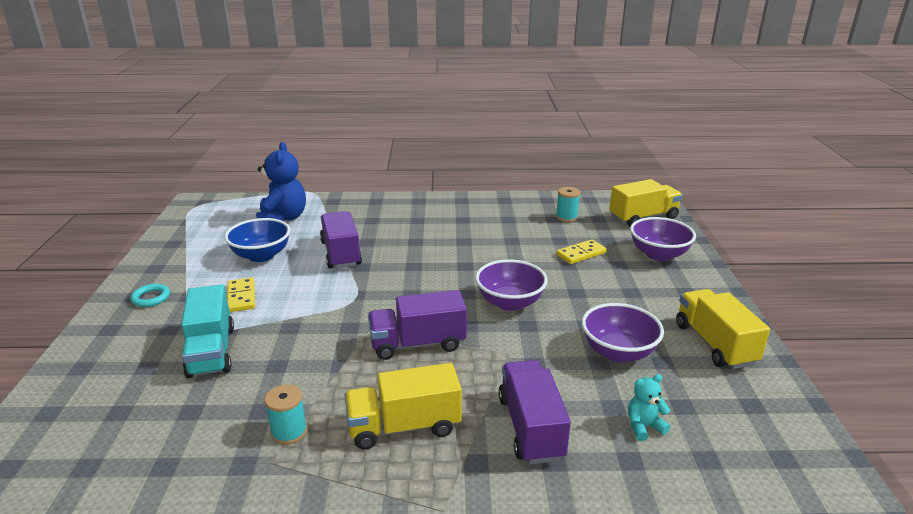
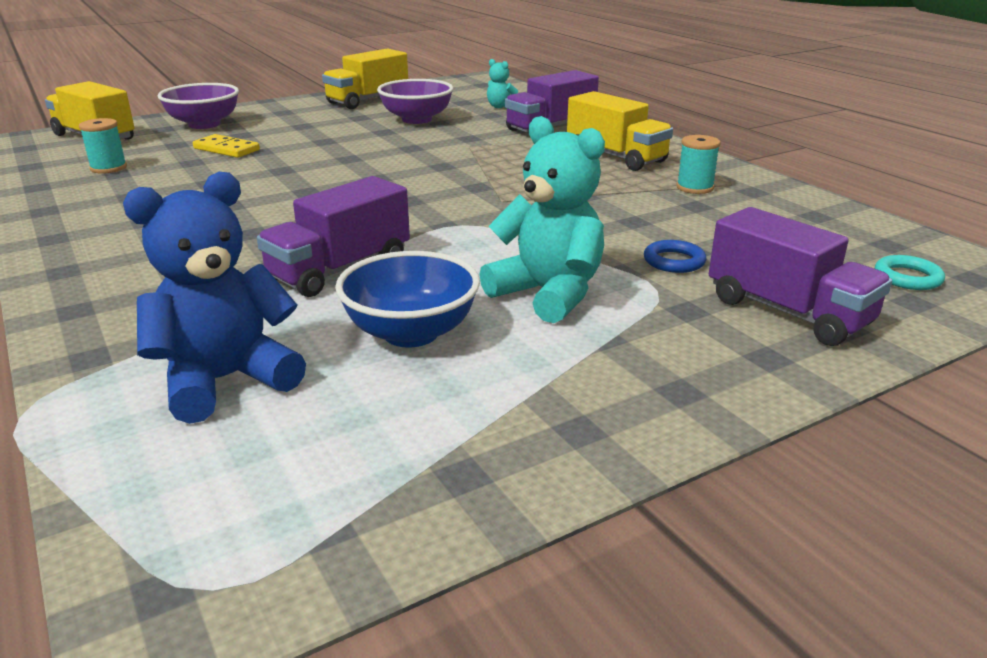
camera: 120 degrees left, 0 degrees up
(151, 298) = (658, 369): turquoise ring -> turquoise ring (907, 277)
(211, 351) = (674, 261): turquoise truck -> blue ring
(241, 297) = (548, 294): yellow domino -> turquoise teddy bear
(418, 344) = (502, 176): purple truck -> purple truck (788, 312)
(510, 303) = (376, 159): purple bowl -> none

